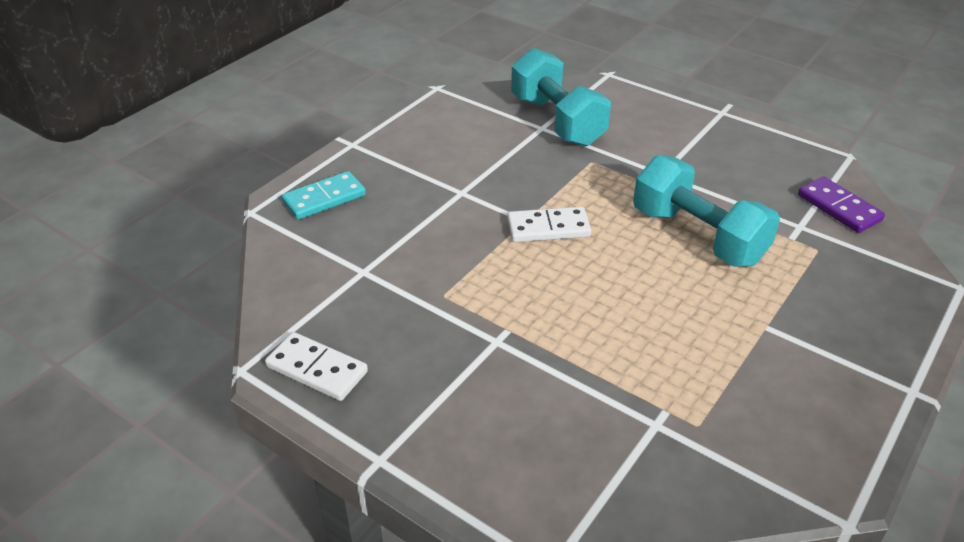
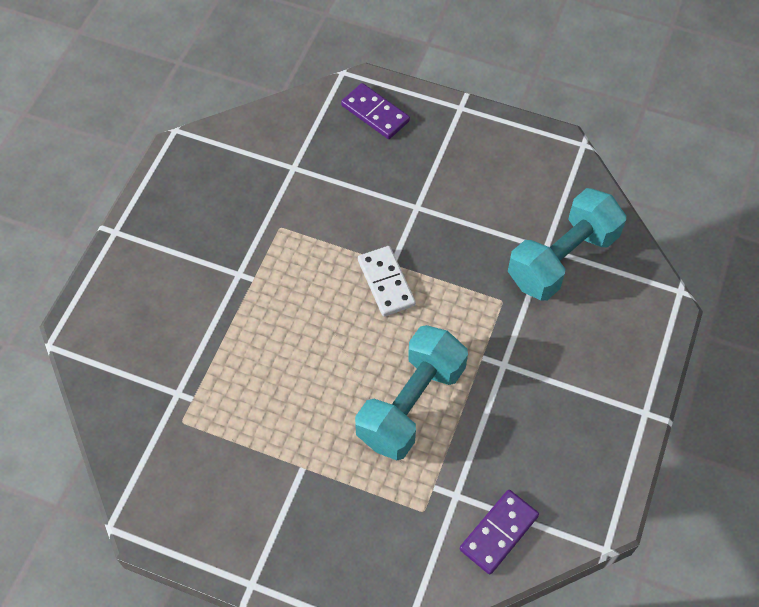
camera: 75 degrees right, 20 degrees up
(317, 369) = (185, 172): white domino -> none
(324, 198) = (375, 113): turquoise domino -> purple domino

